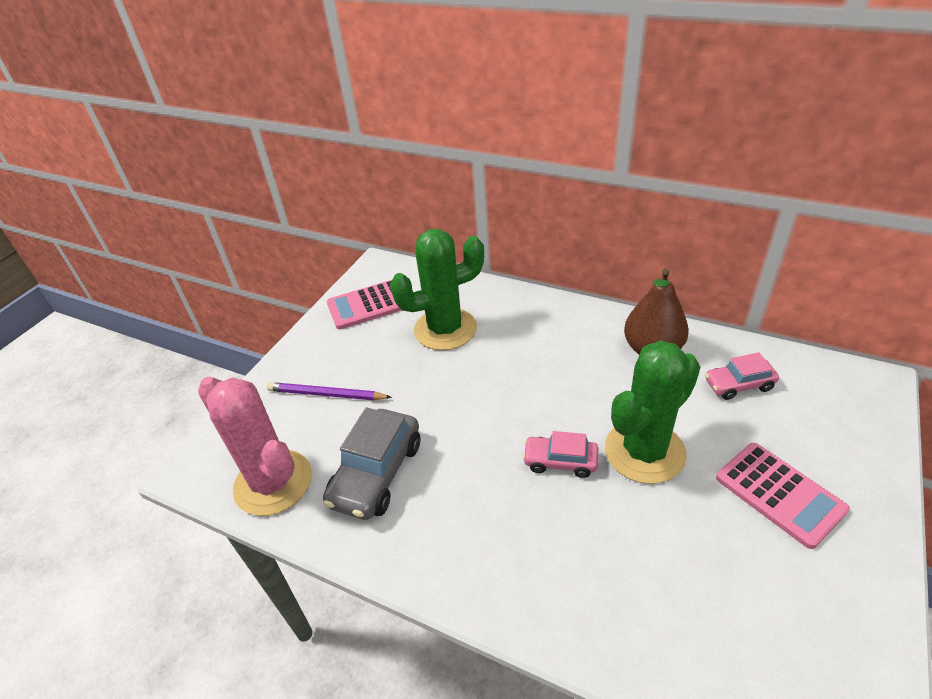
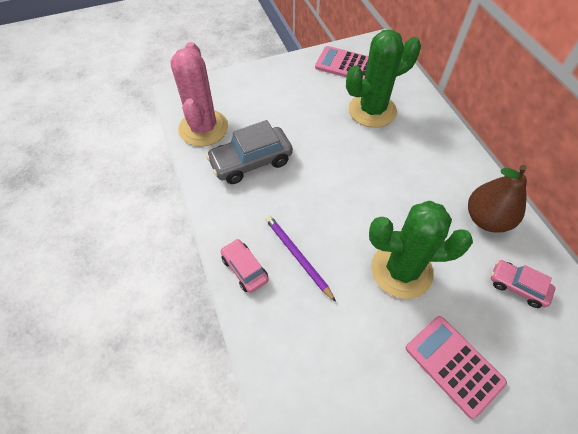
camera: 40 degrees right, 15 degrees up
(326, 394) = (271, 101): purple pencil -> purple pencil (297, 256)
(445, 329) = (372, 110): green cactus -> green cactus turned 45 degrees counterclockwise
(560, 461) = (347, 234): pink car -> pink car (244, 269)
(779, 493) = (453, 365): pink calculator -> pink calculator turned 135 degrees clockwise

